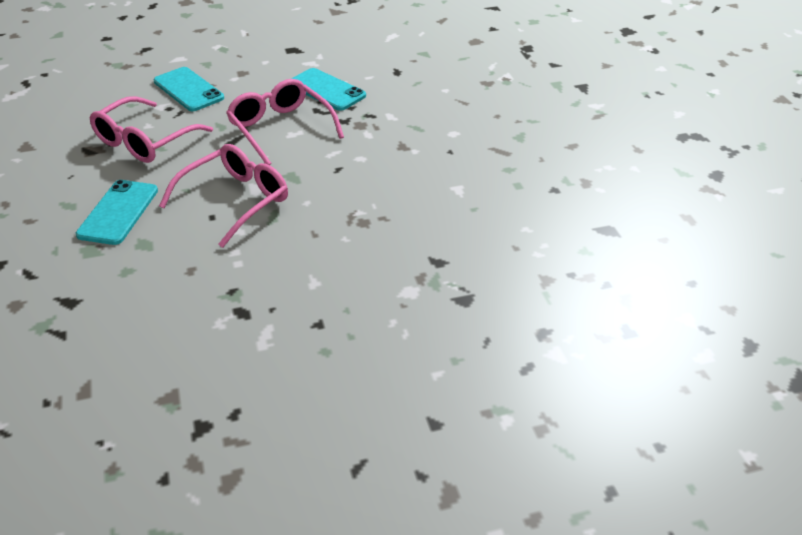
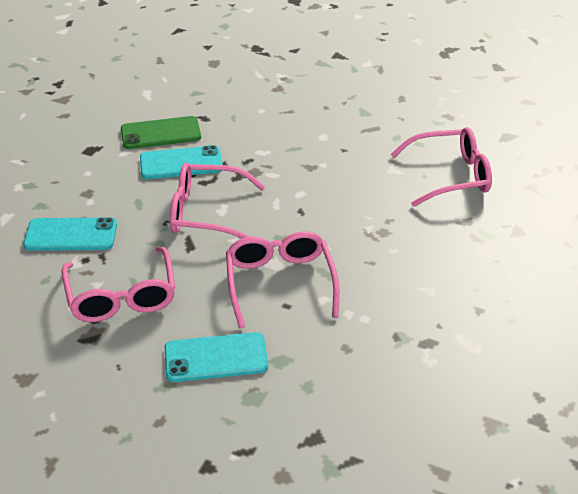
camera: 50 degrees left, 0 degrees up
(118, 212) = (216, 358): turquoise phone -> turquoise phone turned 60 degrees counterclockwise
(350, 65) = (160, 133): none -> green phone
(493, 223) = (450, 176): none -> pink glasses

